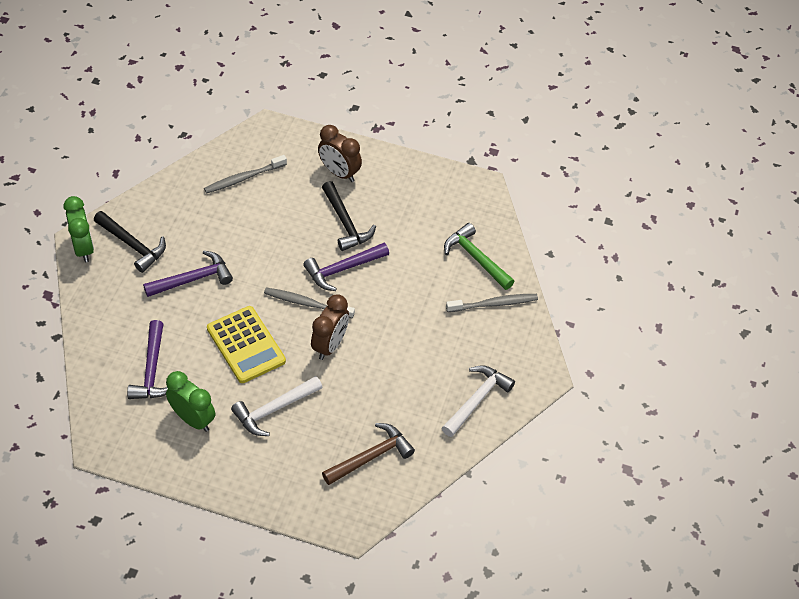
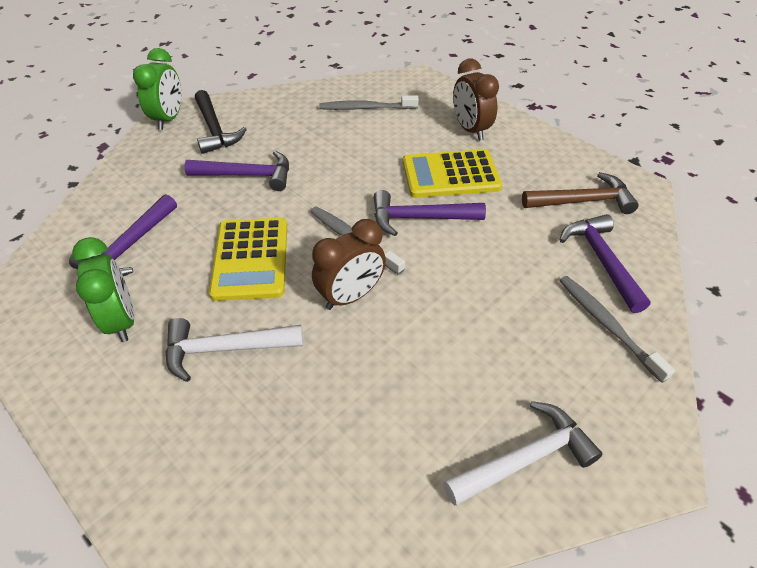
camera: 30 degrees right, 5 degrees down
(346, 223) = (450, 175): black hammer -> yellow calculator
(371, 456) = (310, 479): brown hammer -> brown hammer (583, 201)
(476, 258) = (601, 260): green hammer -> purple hammer
(494, 304) = (607, 325): grey toothbrush -> grey toothbrush turned 135 degrees counterclockwise

